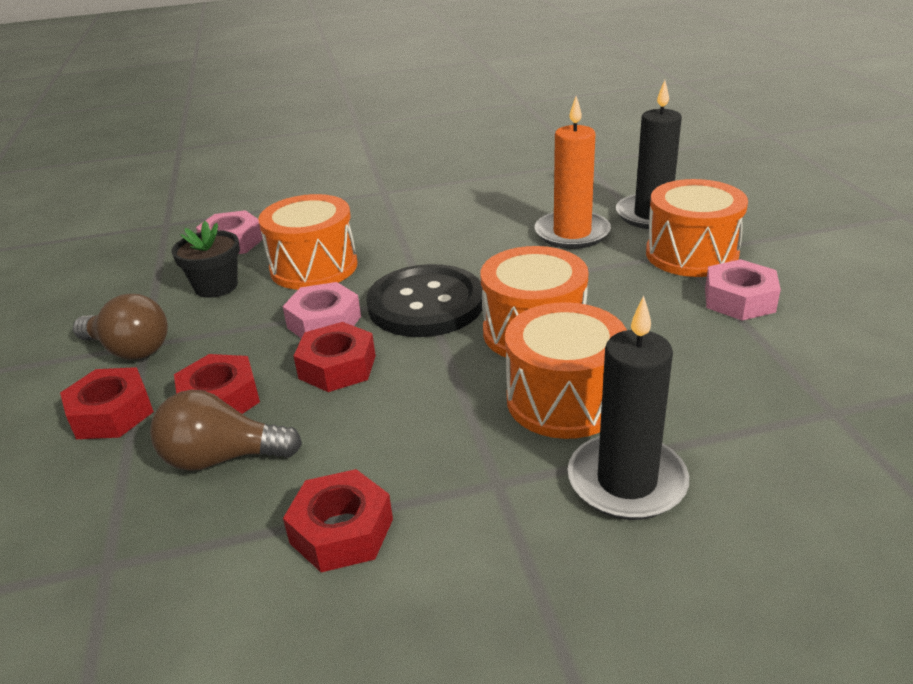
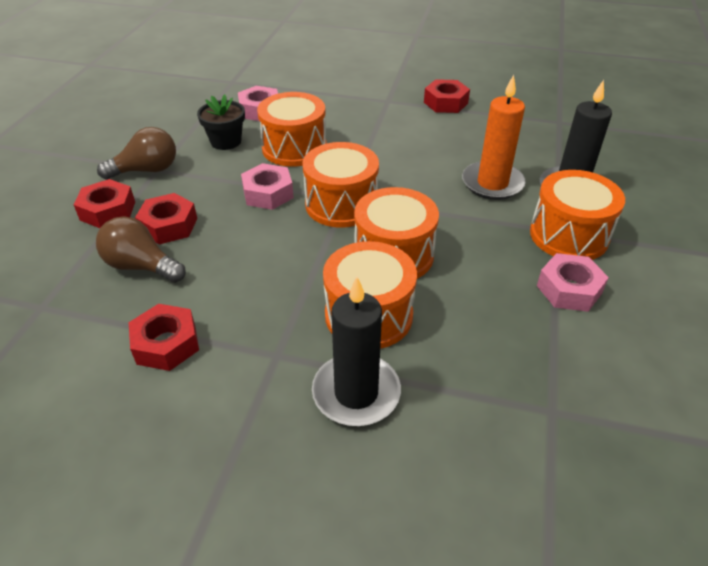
camera: 25 degrees right, 10 degrees up
(130, 350) = (147, 170): brown light bulb -> brown light bulb turned 75 degrees counterclockwise
(337, 367) = (250, 230): red nut -> red nut (445, 103)
(426, 304) = (341, 204): black button -> orange drum

